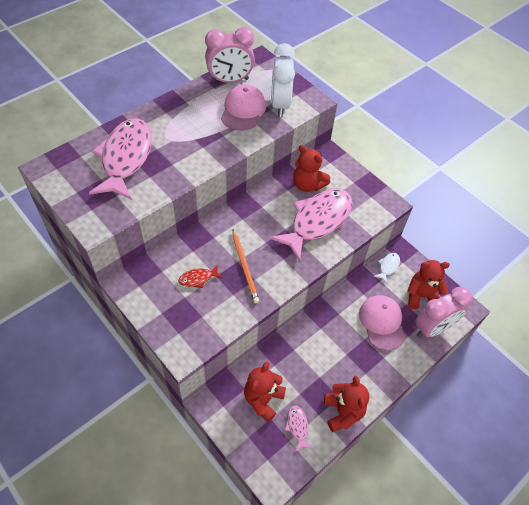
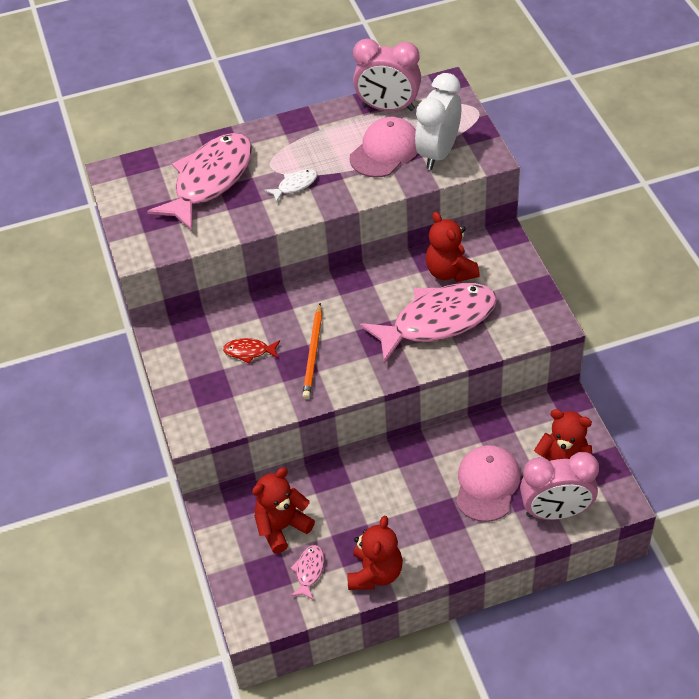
camera: 30 degrees right, 5 degrees down
(388, 266) = (536, 416): white fish -> white fish (295, 185)

